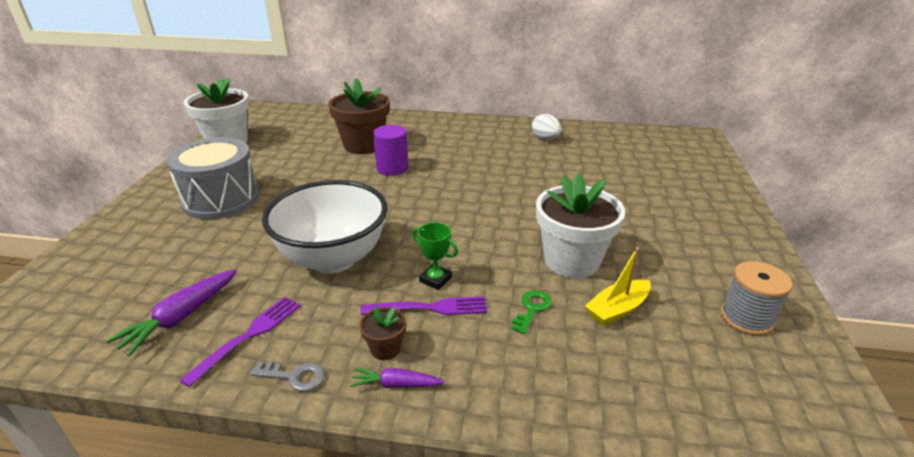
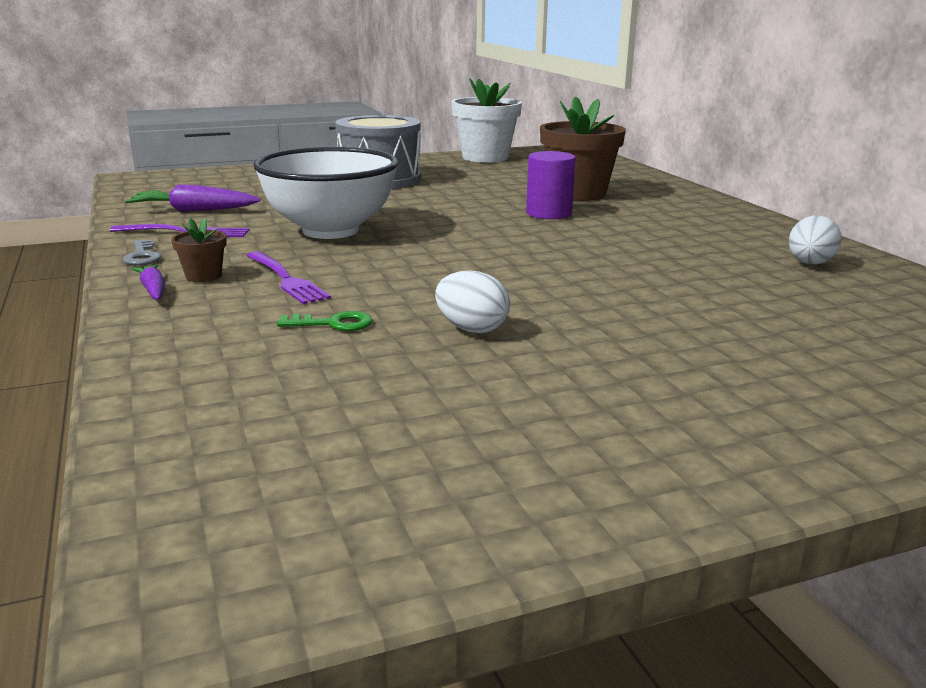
camera: 60 degrees right, 10 degrees down
(435, 279) = (341, 272): green trophy -> none
(571, 261) = (471, 329): white flower pot -> white egg
(617, 309) = (384, 371): yellow boat -> none
(746, 318) = (470, 475): grey spool -> none

